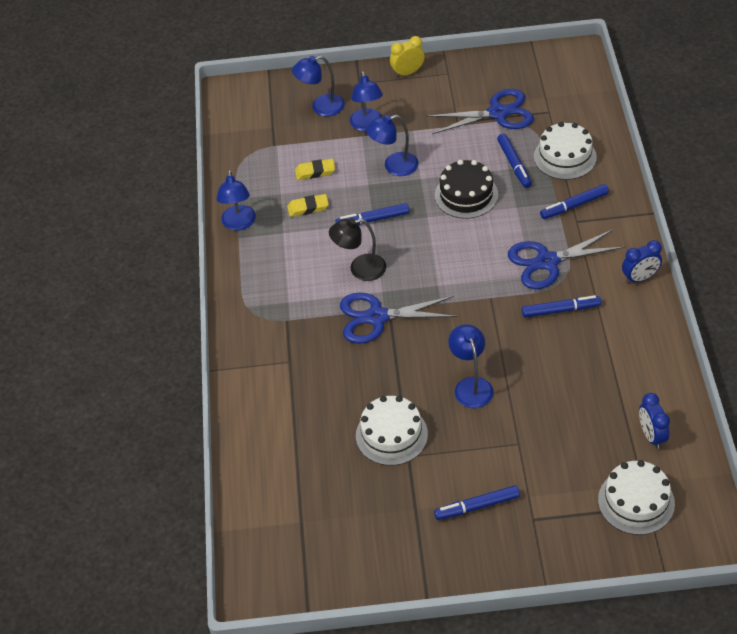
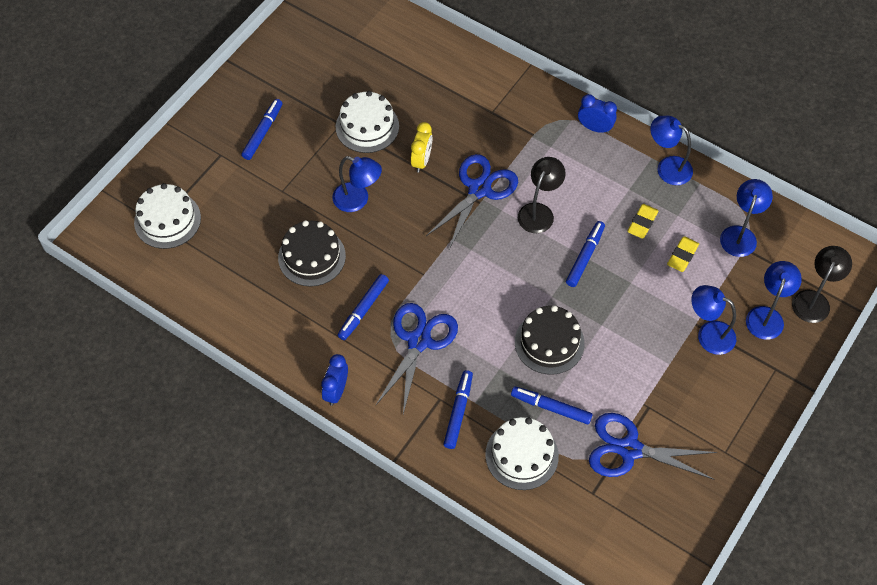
camera: 125 degrees right, 10 degrees up
(283, 93) = (814, 300): none -> black lamp
(394, 166) = (635, 316): blue lamp -> blue lamp (740, 234)
(407, 73) = (756, 419): yellow clock -> yellow clock (421, 161)
(498, 113) = (629, 449): blue scissors -> blue scissors turned 75 degrees clockwise
(554, 375) = (312, 257): none -> black cake
(651, 436) = (201, 272): blue clock -> blue clock (594, 128)

